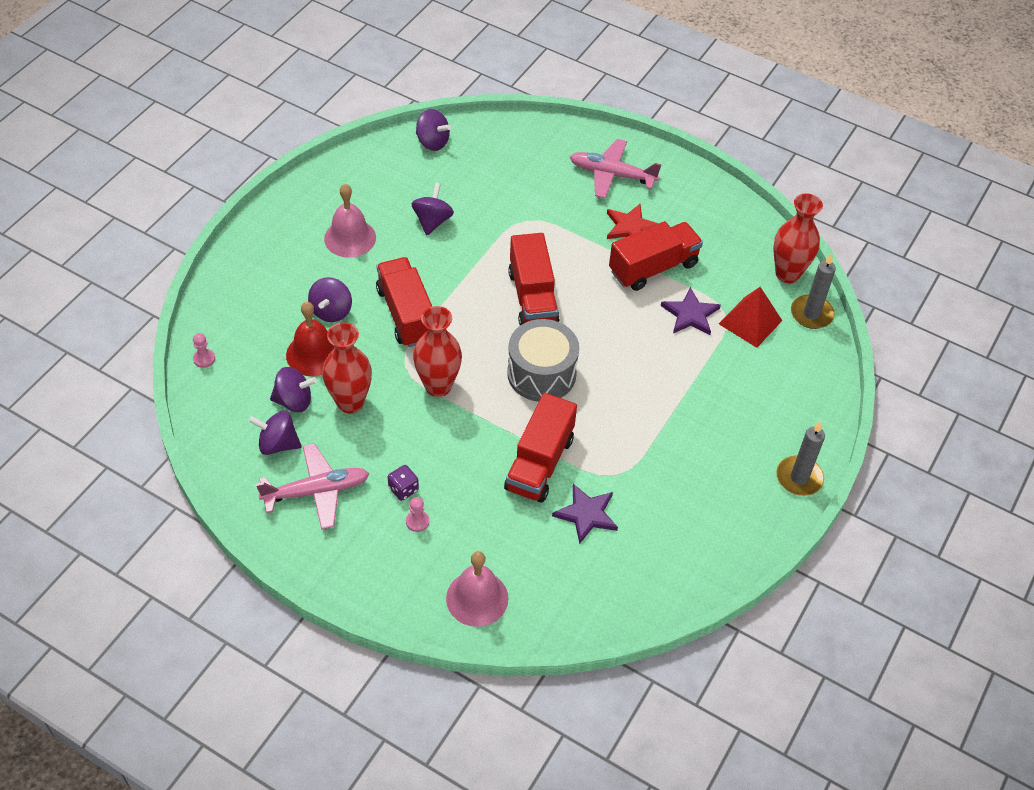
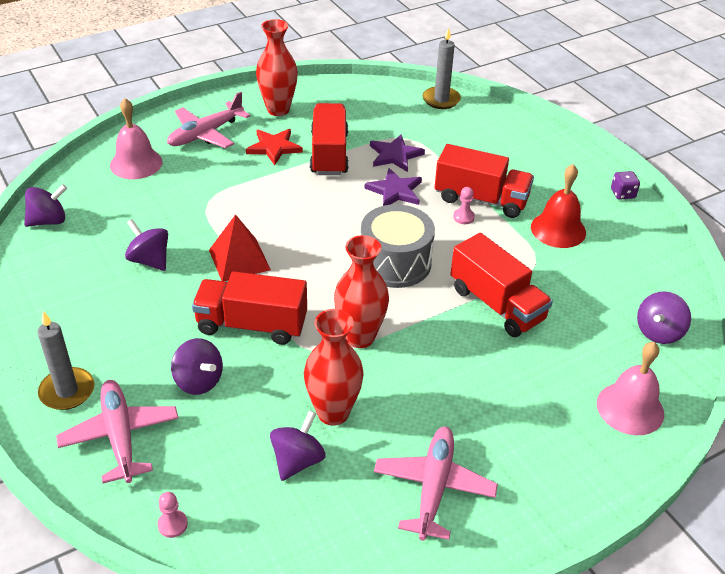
camera: 60 degrees left, 10 degrees down
(257, 295) = (120, 436): none -> pink plane
(278, 444) = (347, 498): purple spinning top -> purple spinning top (658, 332)
(313, 354) = (245, 418): red bell -> red bell (558, 229)
(350, 238) = (112, 328): pink bell -> pink bell (136, 163)
(403, 489) = (471, 413): purple dice -> purple dice (622, 194)
(417, 521) = (517, 417): pink pawn -> pink pawn (463, 217)
(532, 297) = (303, 233): red truck -> red truck (481, 199)
(586, 514) = (570, 297): purple star -> purple star (395, 191)
(750, 322) = (426, 130): red pyramid -> red pyramid (239, 259)
(787, 274) = (393, 94): red vase -> red vase (278, 109)
(799, 478) = (595, 169): grey candle -> grey candle (67, 391)

